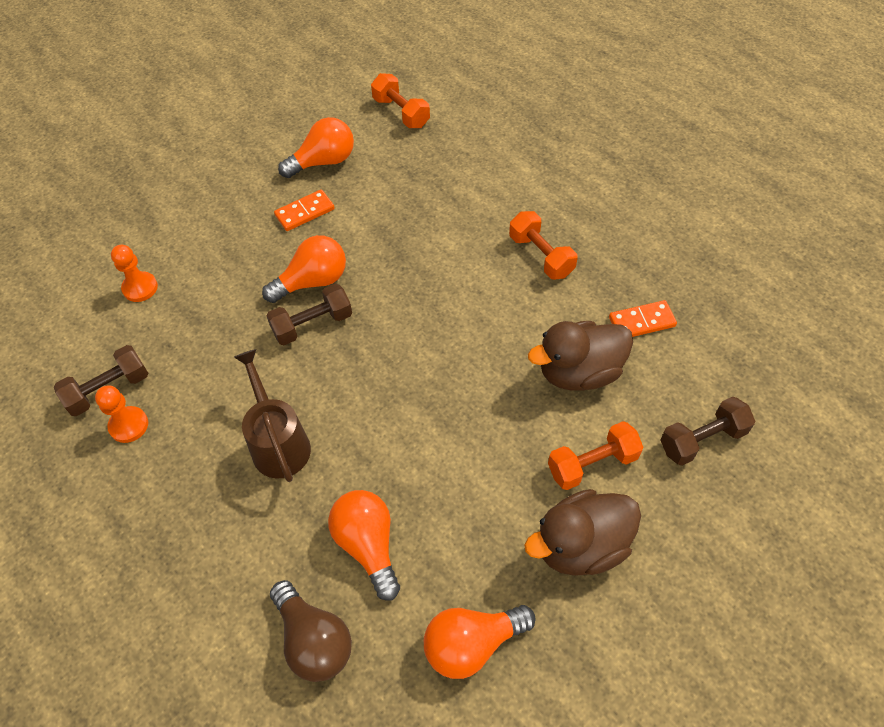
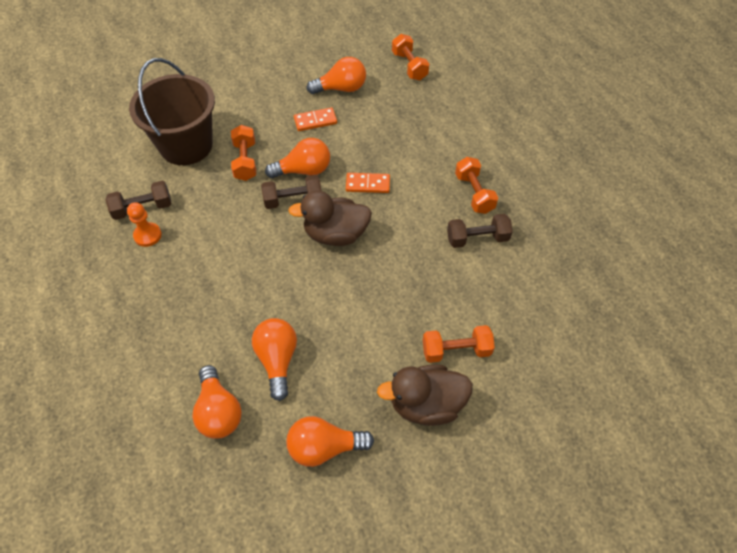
camera: 15 degrees right, 0 degrees up
(140, 288) = (186, 145): orange pawn -> brown bucket
(229, 289) = (245, 161): none -> orange dumbbell
(278, 442) = (241, 274): brown watering can -> none
(314, 640) = (219, 411): brown light bulb -> orange light bulb
(579, 372) = (471, 283): brown duck -> brown duck (335, 234)
(642, 322) = (532, 260): orange domino -> orange domino (367, 184)
(702, 440) = (545, 356): brown dumbbell -> brown dumbbell (477, 238)

